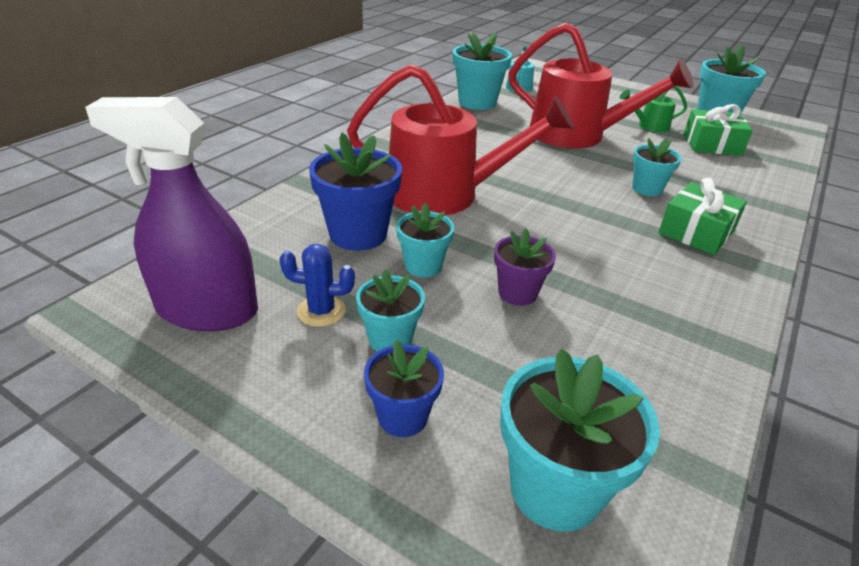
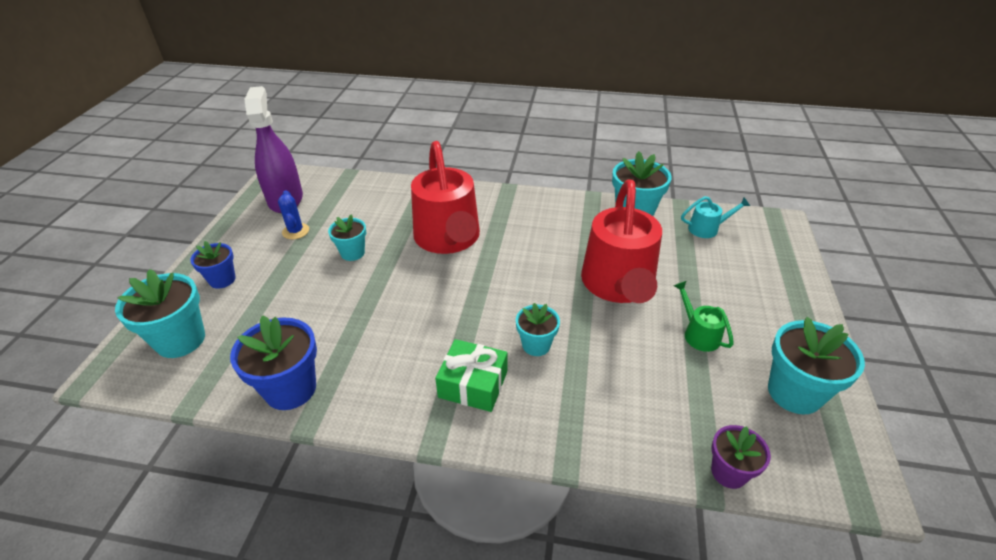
camera: 70 degrees right, 5 degrees up
(358, 234) = (376, 220): blue flower pot -> blue flower pot (290, 389)
(390, 339) = (279, 260): turquoise flower pot -> none
(517, 293) = (339, 297): purple flower pot -> purple flower pot (729, 472)
(712, 144) = (695, 391): green gift -> none

